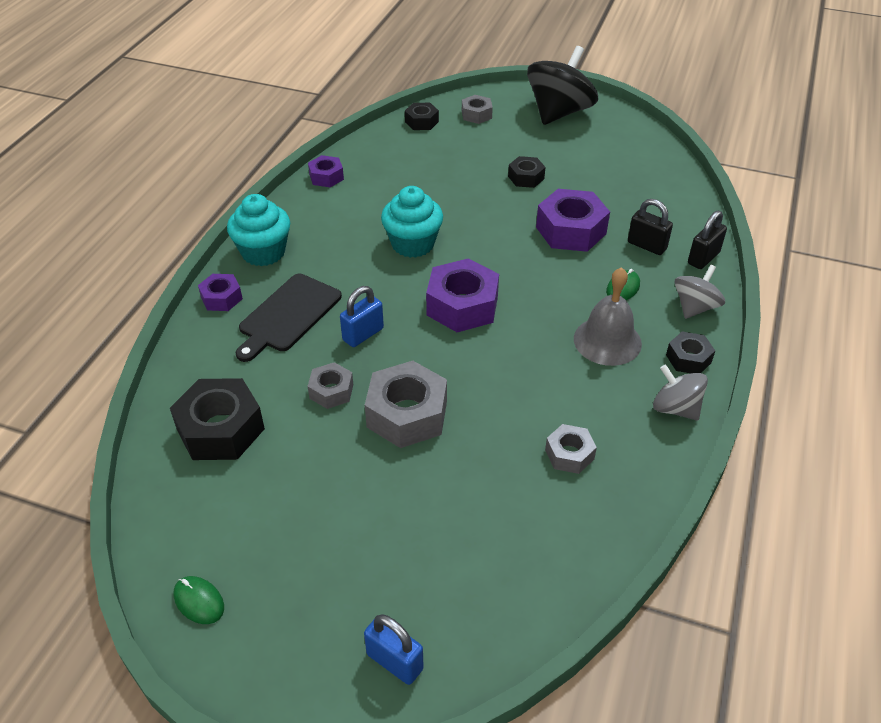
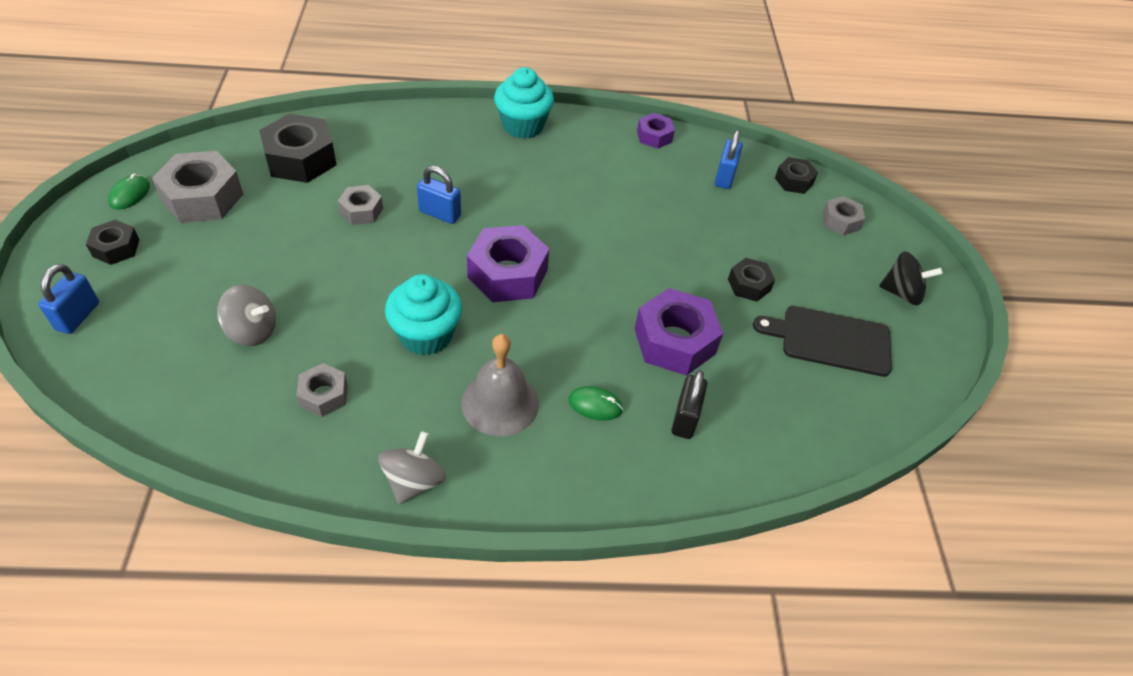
camera: 65 degrees right, 5 degrees up
(221, 298) = (452, 118): purple nut -> none
(288, 315) = (446, 161): black cutting board -> black cutting board (830, 340)
(399, 154) = (724, 177): none -> blue padlock
(407, 414) = (346, 265): grey nut -> grey nut (202, 197)
(412, 244) = (584, 218): turquoise cupcake -> turquoise cupcake (426, 335)
(559, 112) = (901, 293): black spinning top -> black spinning top, size x0.55
(688, 359) = (498, 485): black nut -> black nut (116, 248)
(695, 307) = (592, 482): grey spinning top -> grey spinning top (252, 331)
(703, 258) = (691, 482): black padlock -> none

